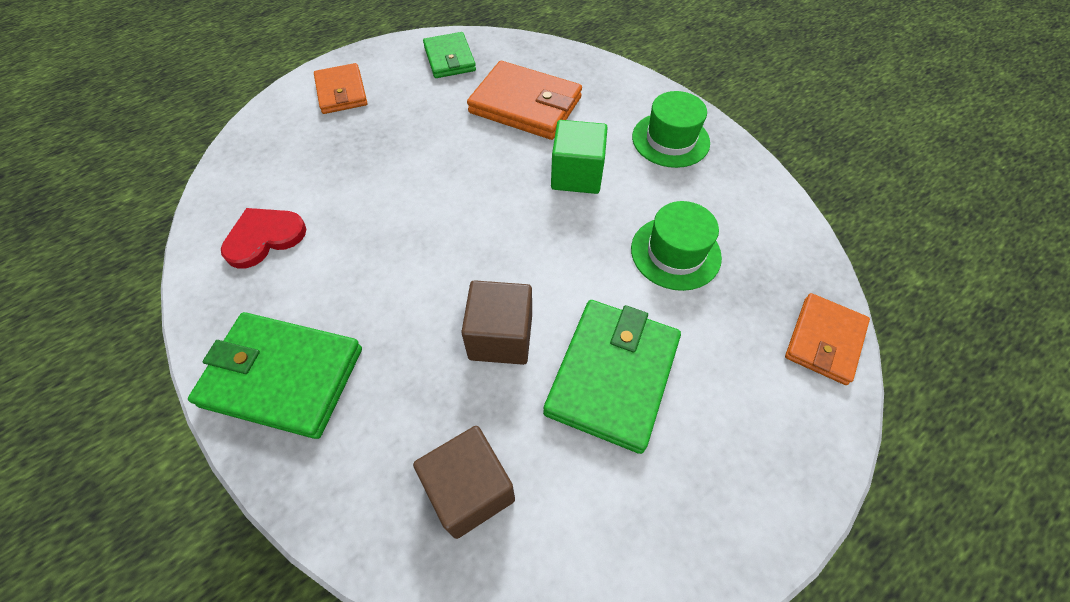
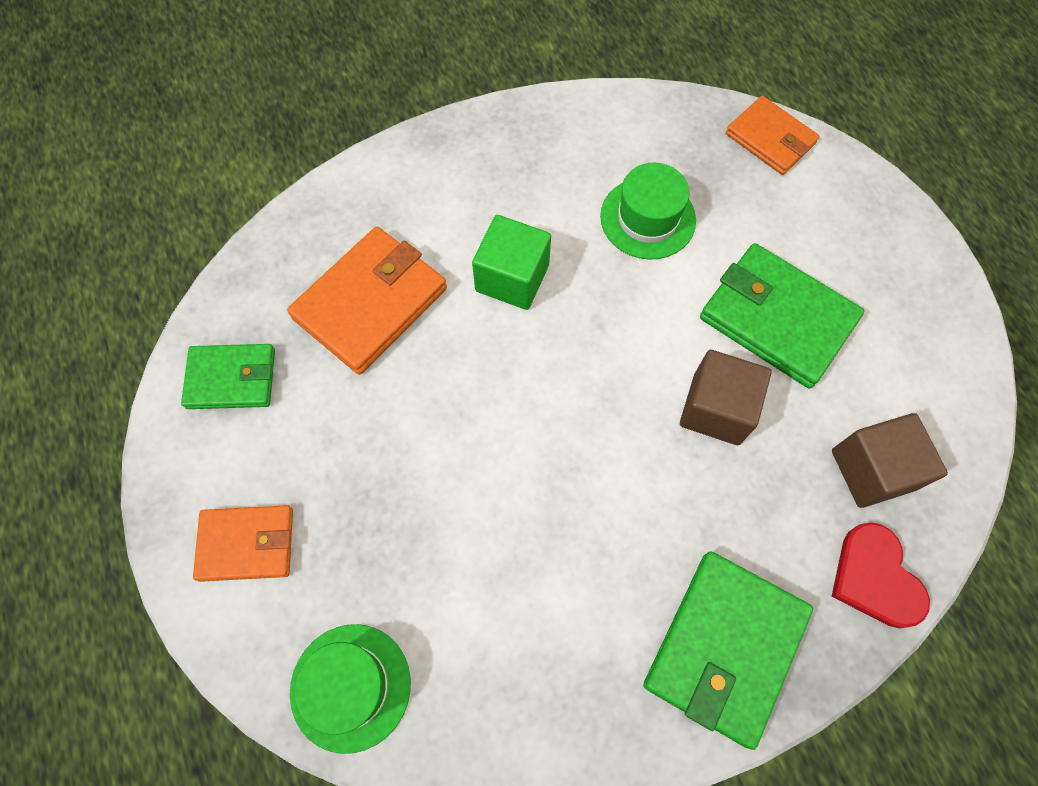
camera: 75 degrees left, 10 degrees up
(264, 238) = (512, 669): red heart -> red heart (875, 578)
(670, 140) = (486, 167): green hat -> green hat (350, 687)

